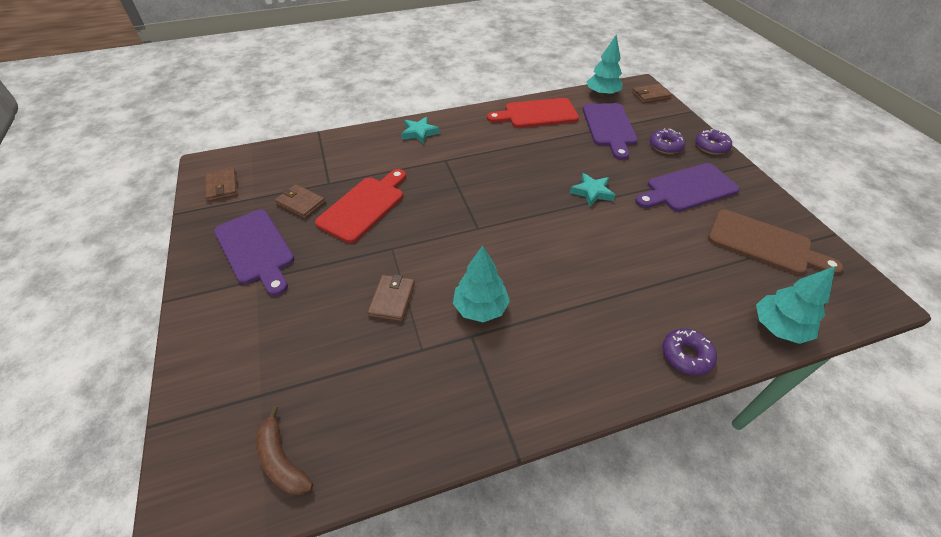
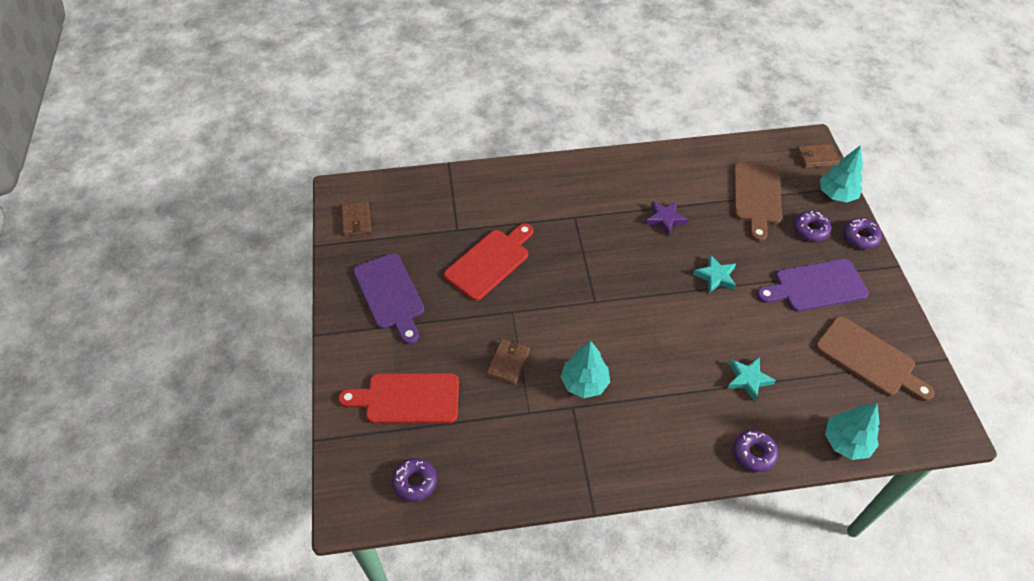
camera: 10 degrees right, 5 degrees up
(282, 460) = (415, 482): brown banana -> purple donut
(301, 203) = (430, 250): brown wallet -> none
(419, 133) = (552, 178): turquoise star -> turquoise star (748, 379)
(532, 152) = (665, 219): none -> purple star
(537, 114) = (682, 168): red cutting board -> red cutting board (407, 398)
(602, 94) = (761, 149): turquoise tree -> turquoise tree (836, 195)
(609, 127) = (756, 197): purple cutting board -> brown cutting board

